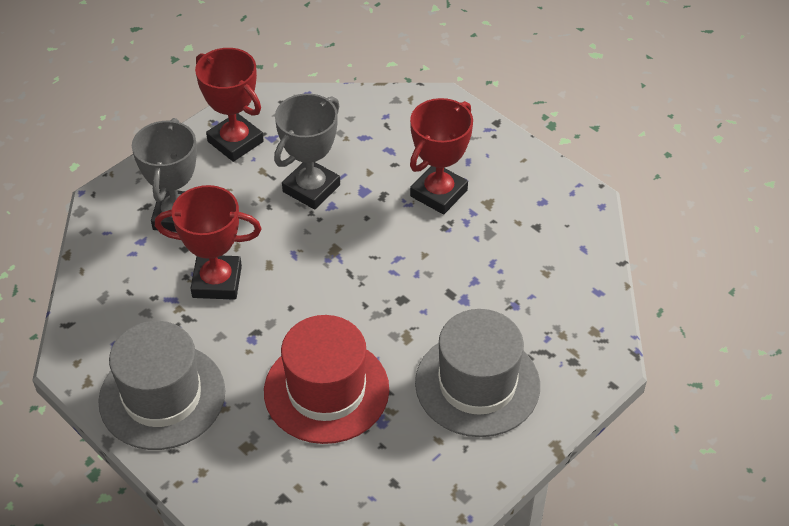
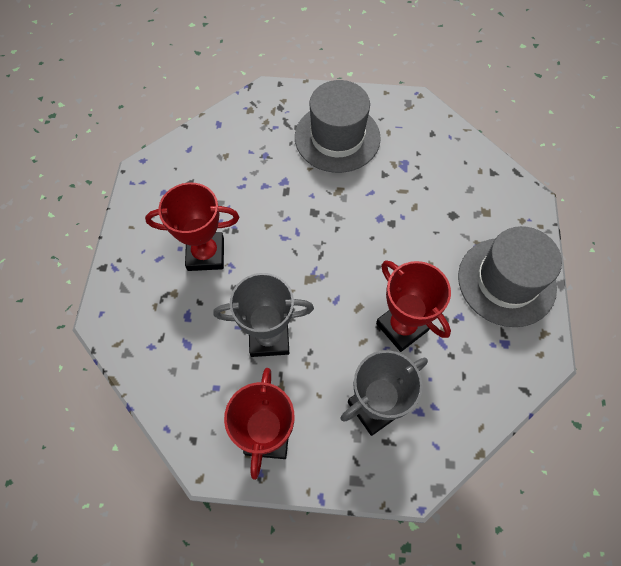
camera: 130 degrees left, 15 degrees up
(326, 390) = (413, 202): red hat -> none

